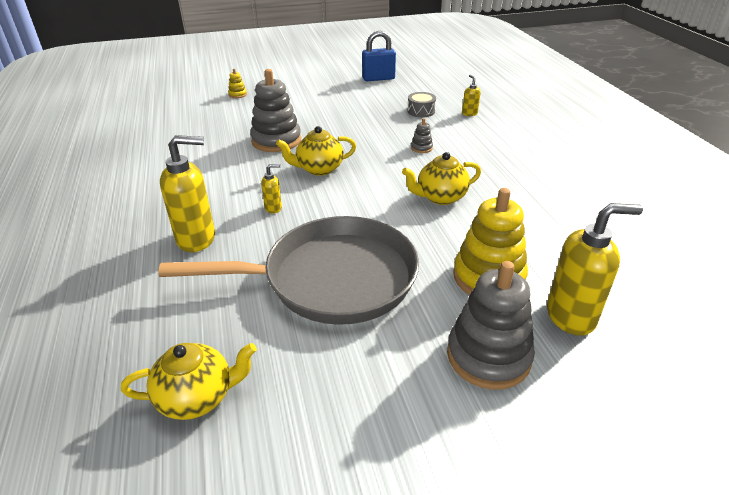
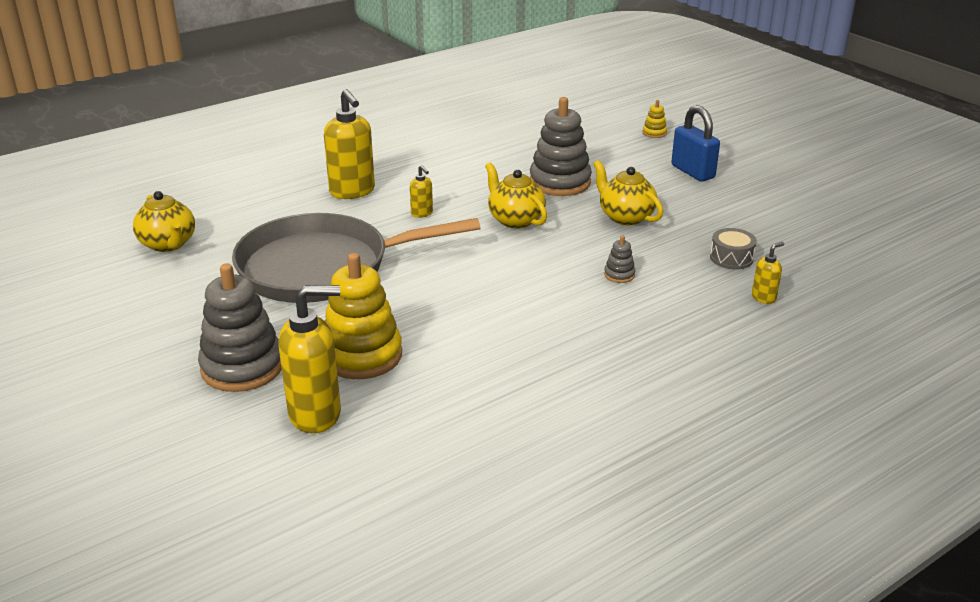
camera: 70 degrees right, 5 degrees down
(331, 279) = (322, 268): grey pan -> grey pan turned 105 degrees clockwise
(378, 78) = (810, 208): blue padlock -> blue padlock (692, 172)
(440, 197) = (504, 305): yellow teapot -> yellow teapot (625, 217)
(571, 316) = (316, 414): yellow soap dispenser -> yellow soap dispenser turned 75 degrees counterclockwise

